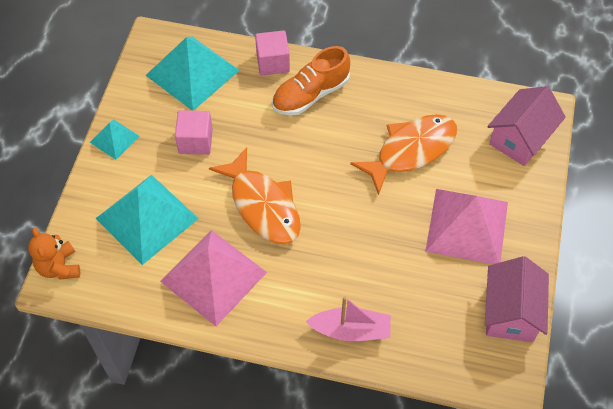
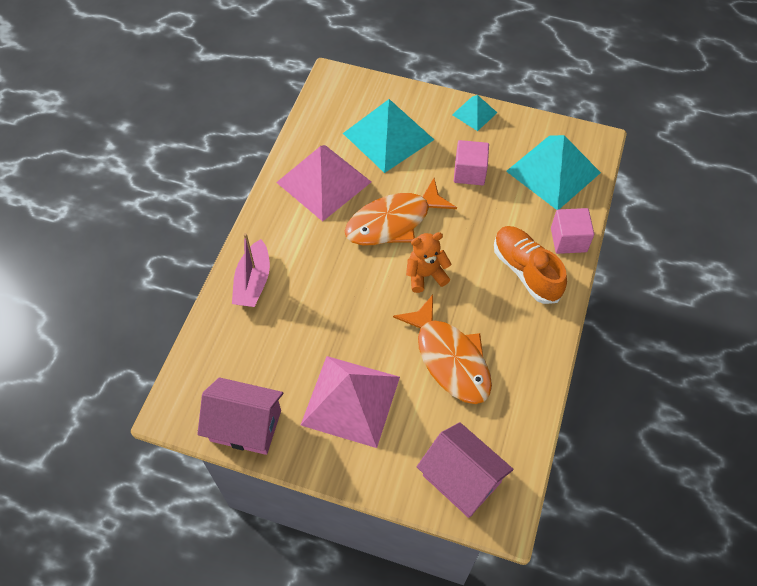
camera: 95 degrees right, 0 degrees up
(59, 267) = (347, 80): orange teddy bear -> orange teddy bear (425, 275)

